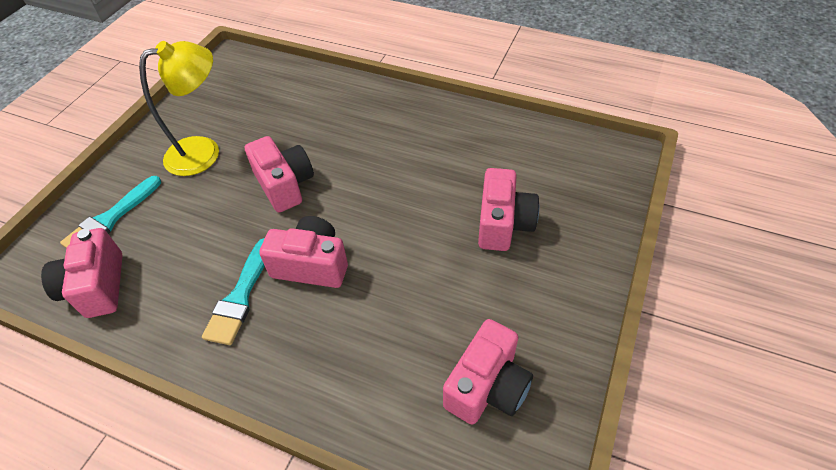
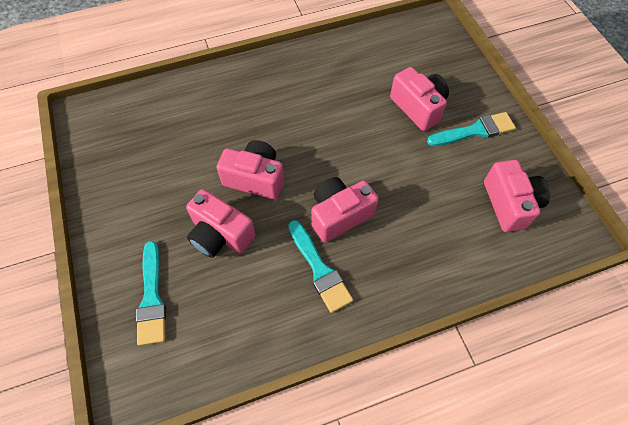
camera: 45 degrees left, 10 degrees up
(97, 287) = (209, 347): pink camera -> pink camera (220, 235)
(204, 152) = (161, 198): yellow lamp -> none
(538, 286) = (475, 131): none -> turquoise brush

